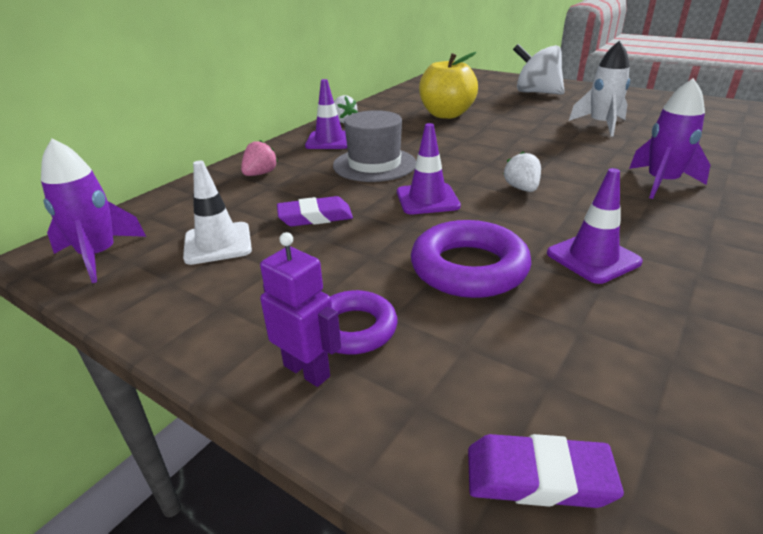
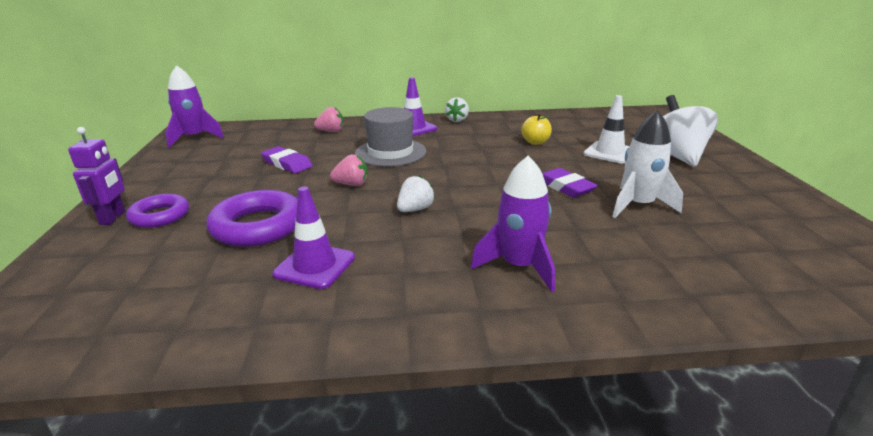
camera: 50 degrees right, 5 degrees down
(218, 243) = (229, 154): white traffic cone -> white traffic cone (609, 152)
(427, 199) = (352, 184): purple traffic cone -> pink strawberry
(446, 115) = (535, 142): yellow apple -> yellow apple, size x0.50
(538, 477) = (38, 304): purple eraser -> purple eraser (565, 187)

